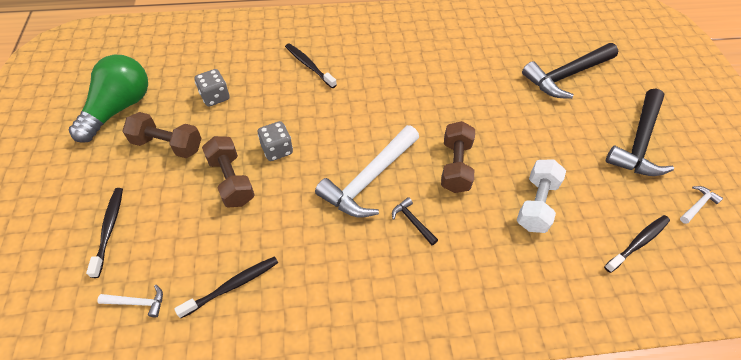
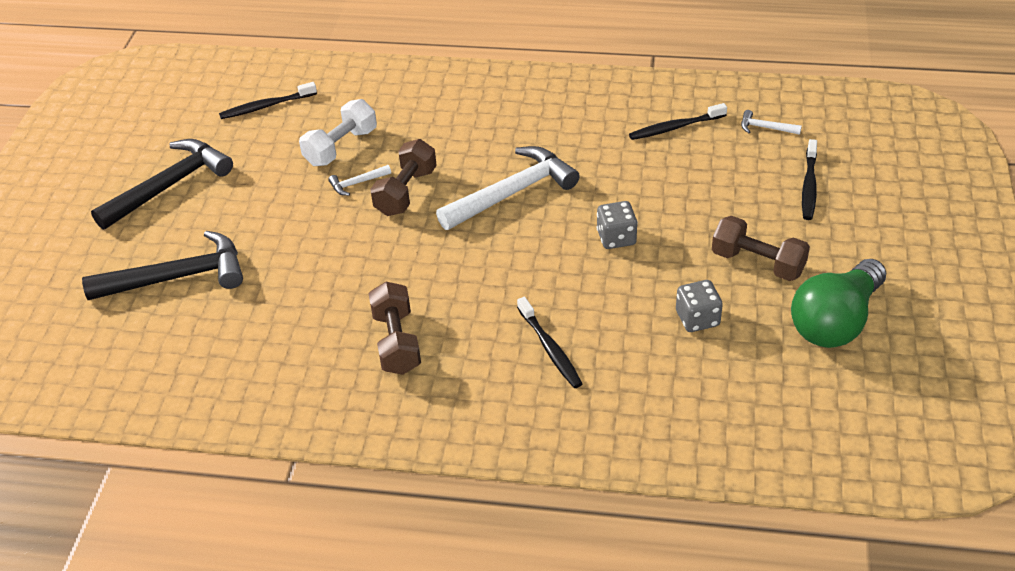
camera: 160 degrees left, 10 degrees down
(231, 180) = (675, 213): brown dumbbell -> brown dumbbell (396, 342)
(412, 221) = (481, 150): black hammer -> none
(697, 205) = (173, 124): white hammer -> white hammer (357, 183)

